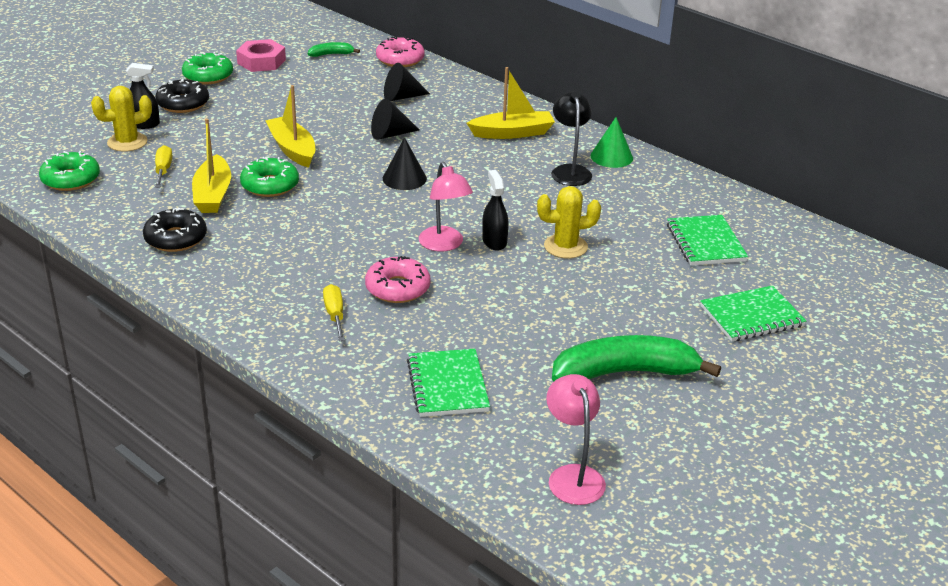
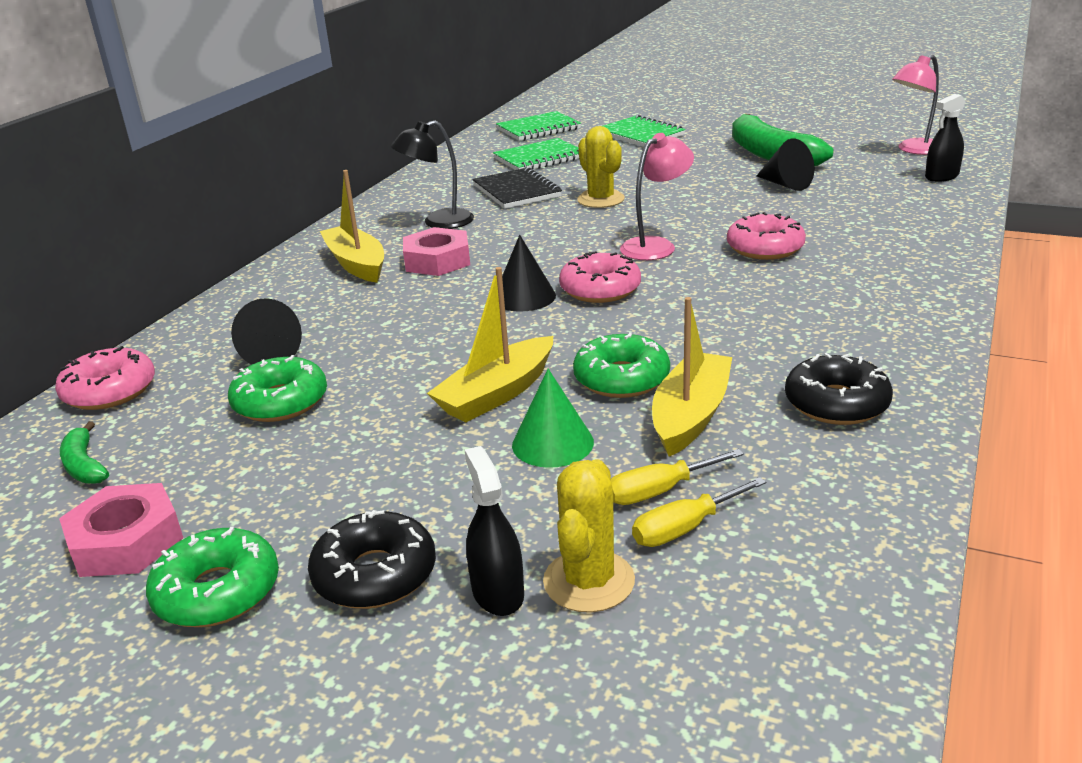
camera: 105 degrees left, 5 degrees down
(71, 179) = (788, 591): green donut -> green donut (280, 402)
(127, 142) = (589, 581): yellow cactus -> yellow cactus turned 60 degrees clockwise
(213, 194) = (690, 415): yellow boat -> yellow boat turned 45 degrees counterclockwise
(335, 315) = (852, 264): yellow screwdriver -> yellow screwdriver (684, 528)
(390, 134) = (402, 334): black cone -> black cone (785, 184)
(390, 206) = (600, 289): none -> pink donut
(447, 385) = (880, 200): green notebook -> green notebook (538, 129)
(493, 160) = (437, 261): none -> pink nut
(494, 241) = (623, 227): black spray bottle -> black spray bottle (941, 176)
(611, 157) = (391, 211): green cone -> green cone (552, 443)
(617, 214) = (516, 191): none -> black notebook

